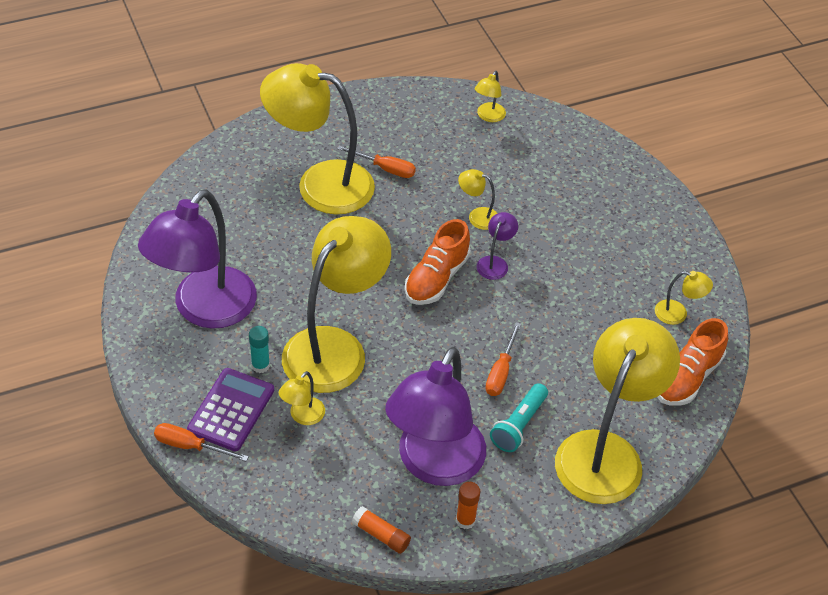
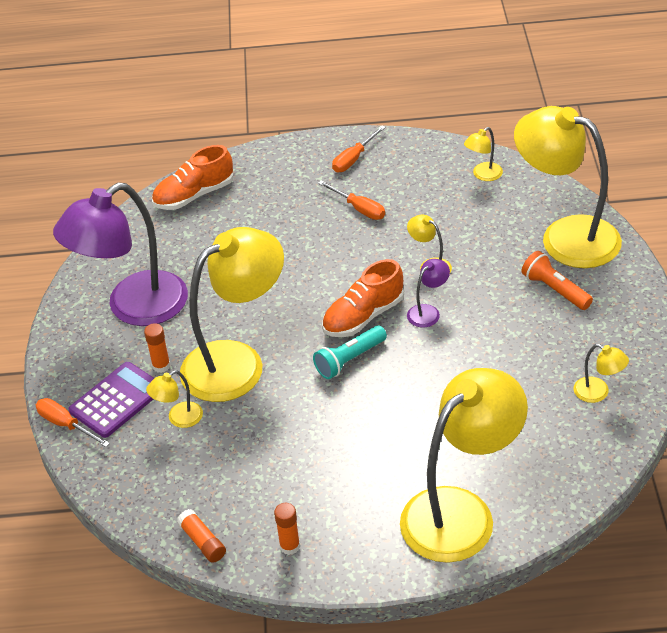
camera: 25 degrees right, 5 degrees down
(260, 365) = (161, 366): turquoise glue stick -> orange glue stick
(320, 184) = (290, 213): yellow lamp -> yellow lamp (565, 236)
(434, 465) = (282, 488): purple lamp -> none
(500, 372) = (387, 415): orange screwdriver -> orange screwdriver (354, 159)
(519, 425) = (383, 468): turquoise flashlight -> turquoise flashlight (349, 360)
(600, 221) = (555, 290): none -> orange flashlight
(687, 377) = (581, 457): orange shoe -> orange shoe (194, 195)

